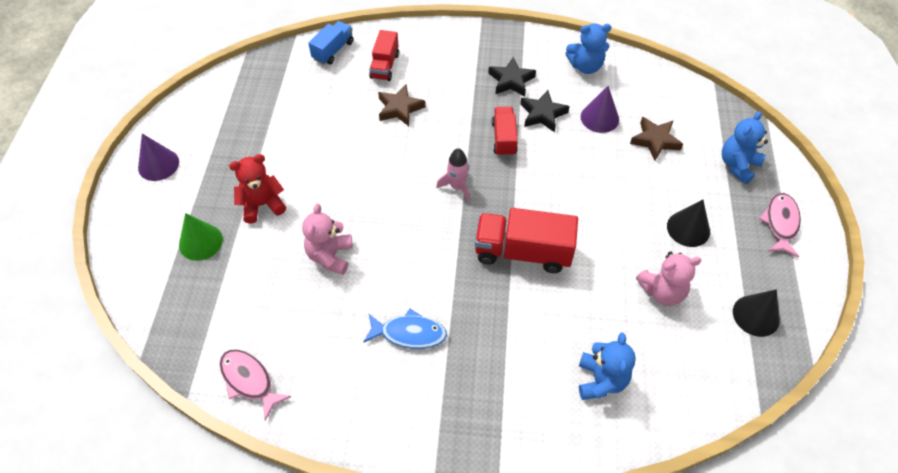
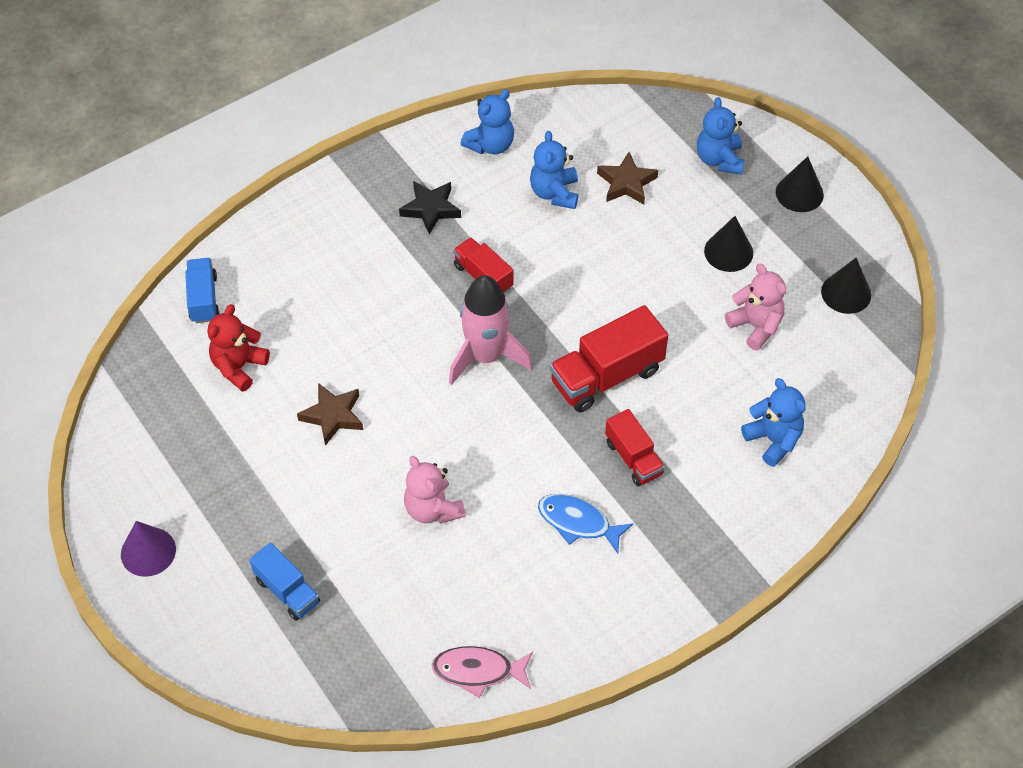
camera: 40 degrees left, 0 degrees up
(200, 242) = (287, 591): green cone -> blue truck
(262, 205) = (310, 511): red teddy bear -> red teddy bear (239, 367)
(385, 66) = (280, 279): red truck -> red truck (633, 458)
(399, 108) = (346, 315): brown star -> brown star (333, 416)
(409, 333) = (578, 522): blue fish -> blue fish turned 120 degrees counterclockwise
(457, 187) = (486, 356): pink rocket -> pink rocket, size x1.81
(542, 114) = (496, 225): black star -> none
(599, 118) = (554, 193): purple cone -> blue teddy bear
(662, 291) = (756, 326): pink teddy bear -> pink teddy bear turned 75 degrees counterclockwise
(780, 223) = (799, 193): pink fish -> black cone

